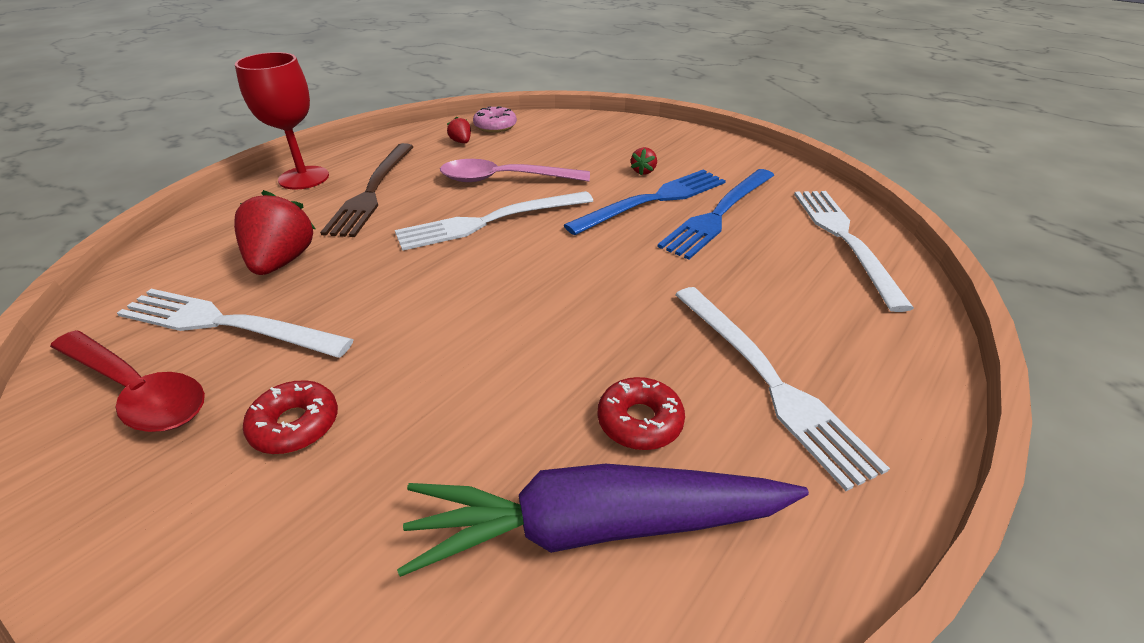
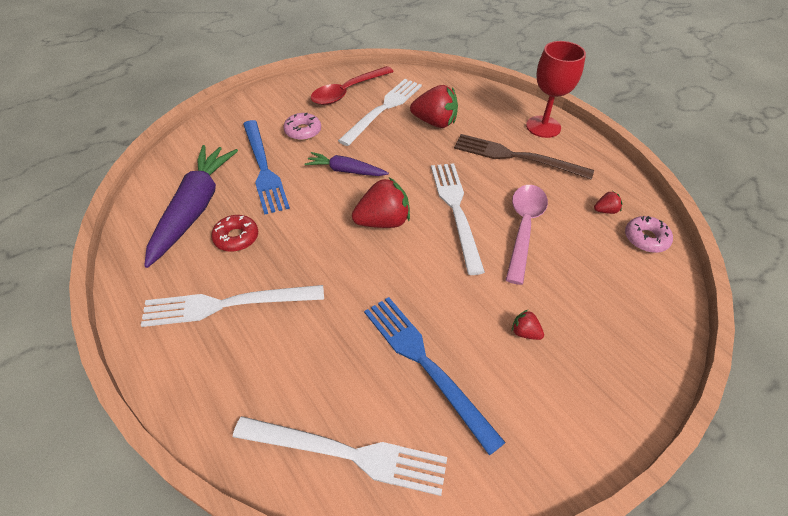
camera: 105 degrees right, 10 degrees up
(295, 425) = (303, 131): red donut -> pink donut
(425, 331) = (345, 171): none -> purple carrot
(533, 272) = (383, 222): none -> red strawberry
(653, 200) = (463, 321): blue fork -> blue fork (263, 168)

